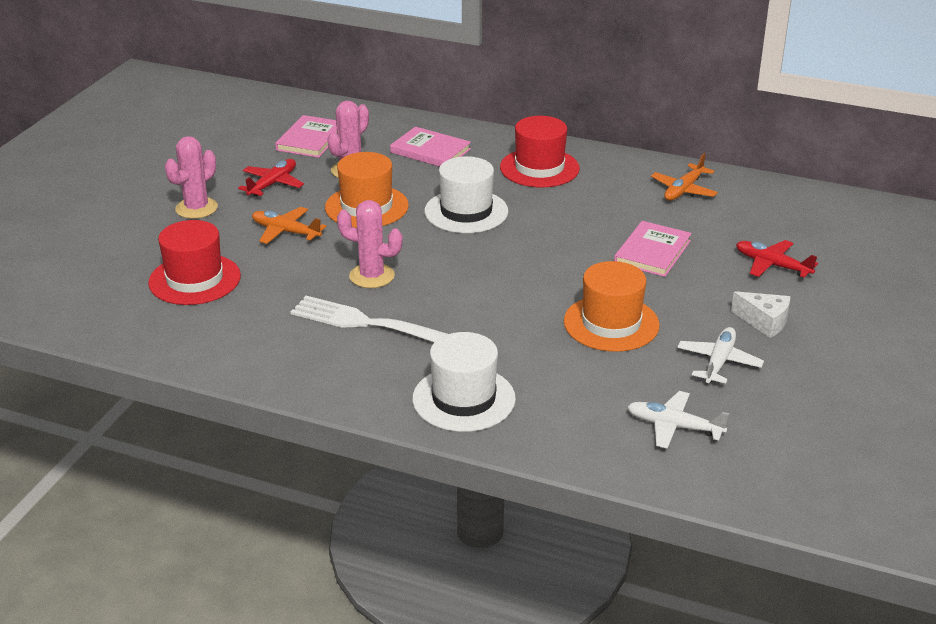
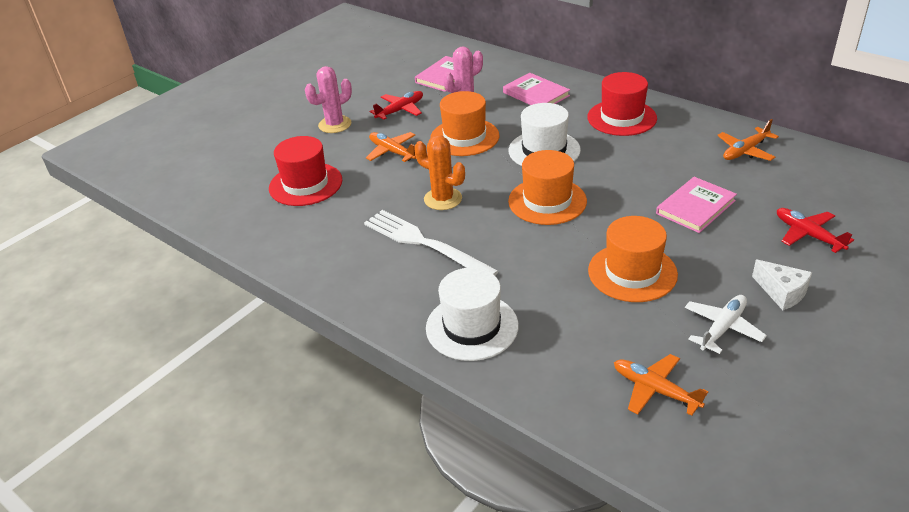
camera: 20 degrees right, 5 degrees up
(372, 276) = (443, 199): pink cactus -> orange cactus
(492, 264) = (547, 201): none -> orange hat
(674, 427) = (655, 390): white plane -> orange plane

